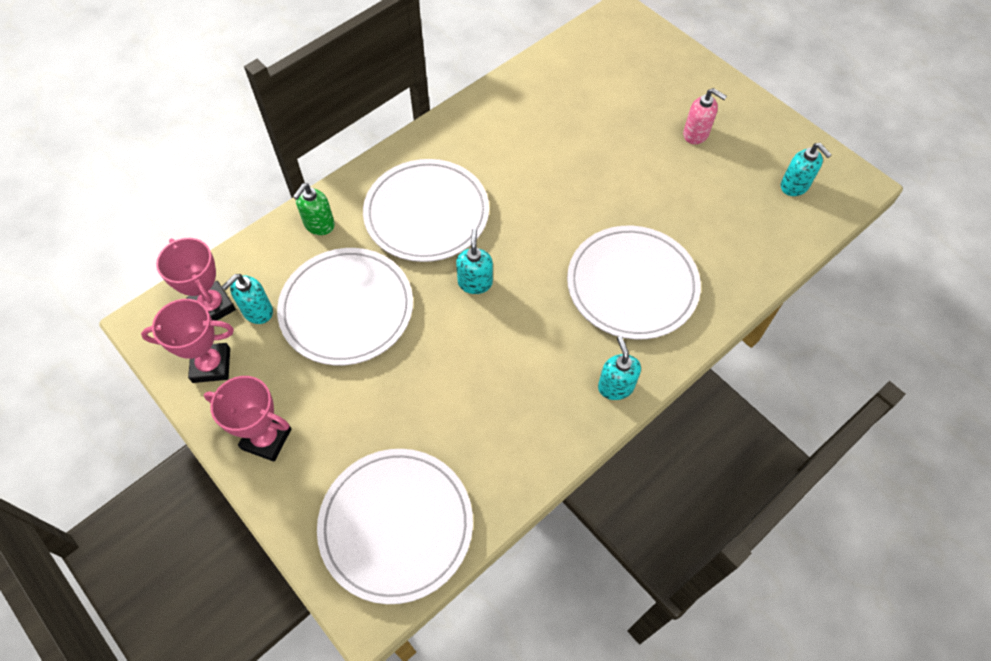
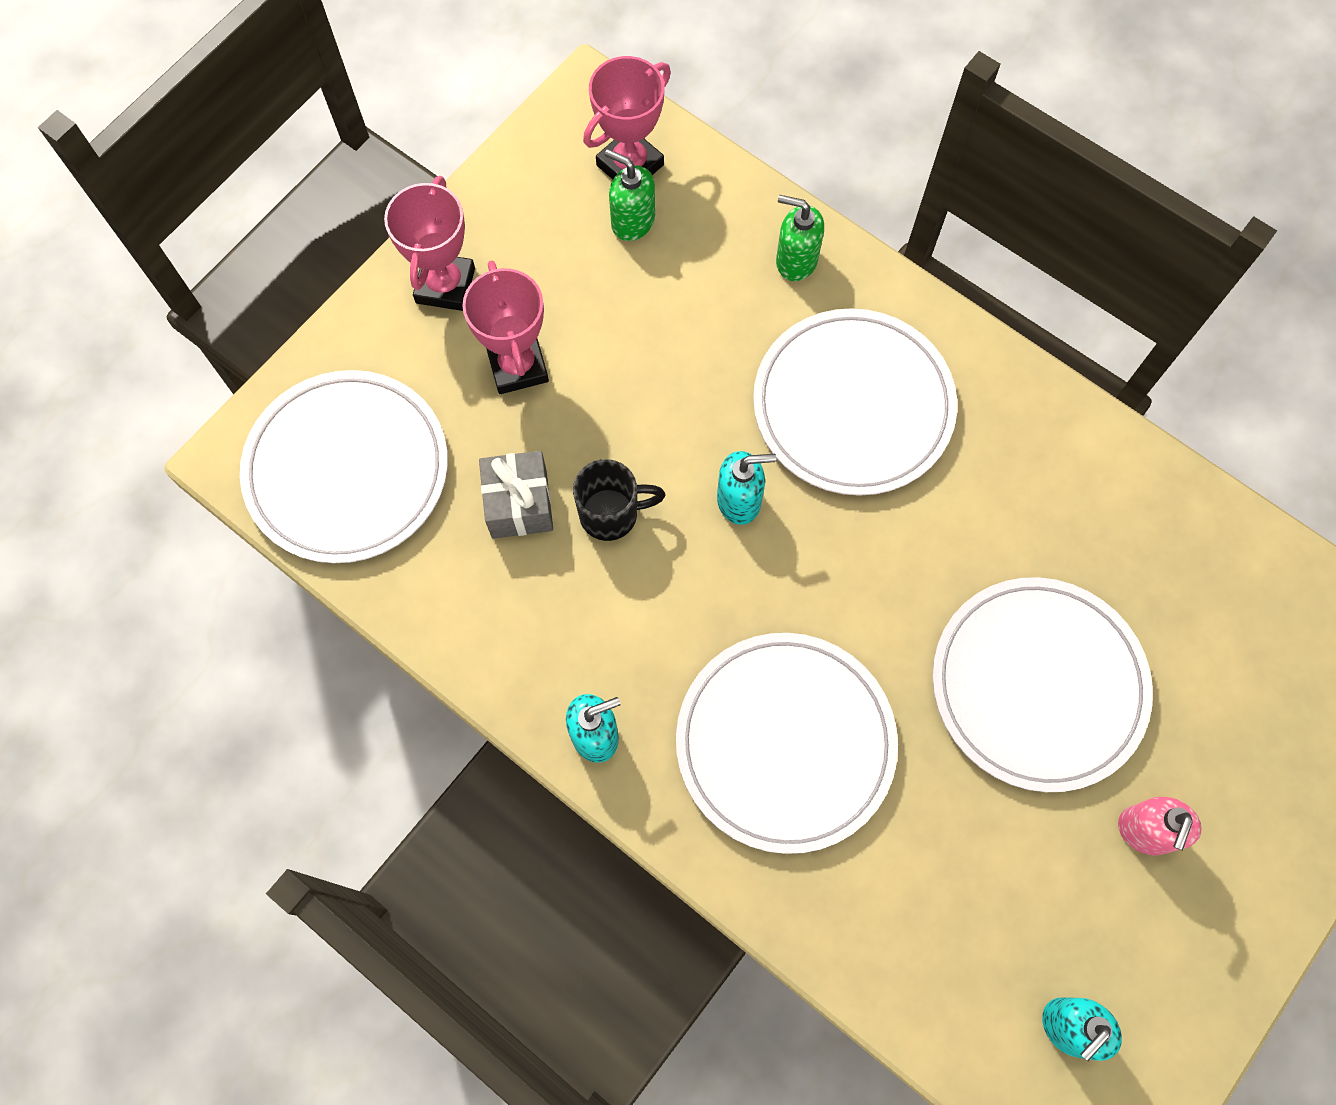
camera: 80 degrees right, 10 degrees up
(211, 365) = (540, 191): pink trophy -> pink trophy (518, 366)
(257, 311) = (632, 221): turquoise soap dispenser -> green soap dispenser
(346, 308) = (659, 333): white plate -> white plate (1038, 685)
(449, 411) = (519, 504): none -> grey gift
(468, 355) = (611, 514): none -> black mug

